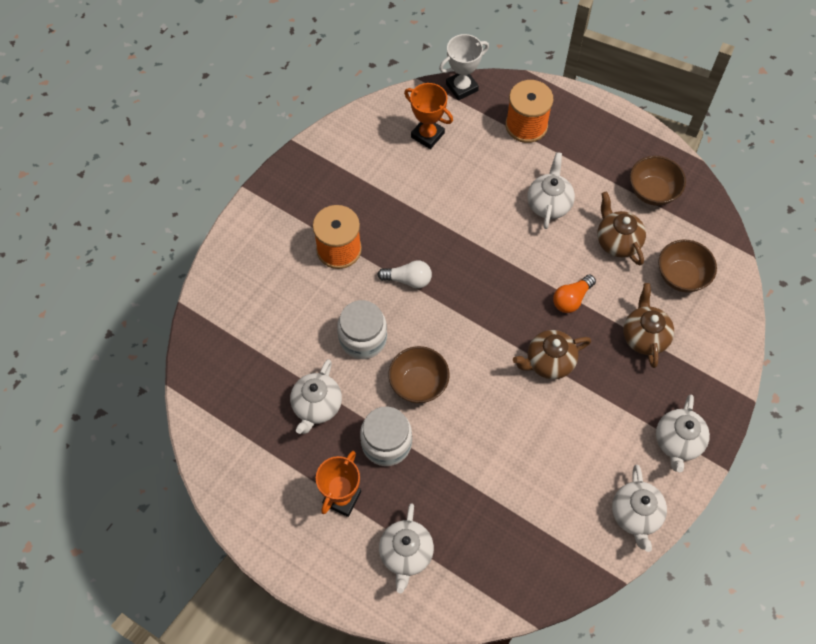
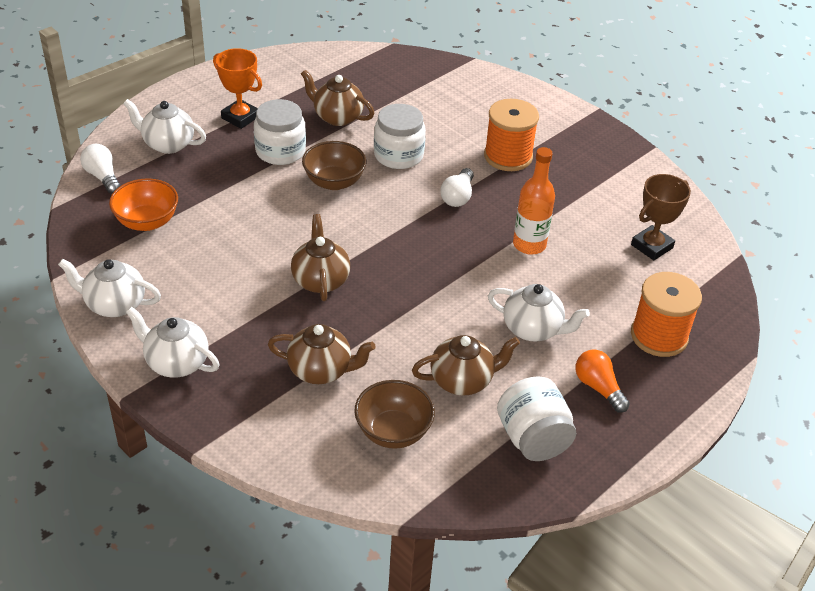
camera: 100 degrees right, 20 degrees down
(317, 406) = (337, 117): white teapot -> brown teapot
(427, 135) = (652, 246): orange trophy -> brown trophy
(453, 218) = (529, 245): none -> orange bottle
(462, 87) = (725, 290): white trophy -> none
(475, 597) = (103, 177): none -> white light bulb
(525, 529) = (147, 222): none -> orange bowl
(571, 299) = (393, 318): orange light bulb -> orange light bulb (598, 387)
(652, 192) = (533, 439): brown bowl -> white jar

